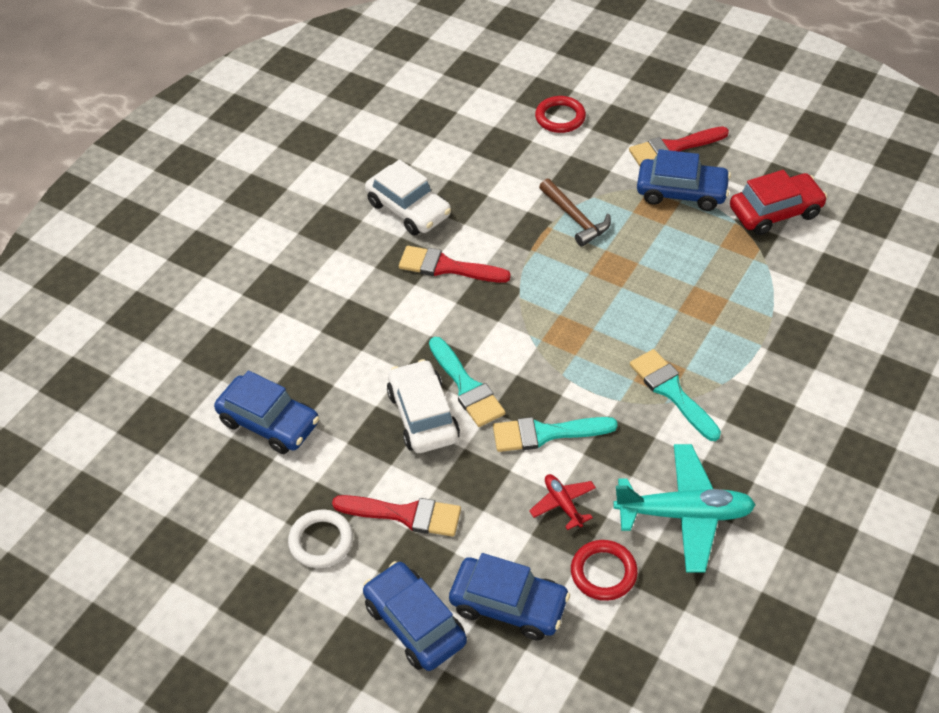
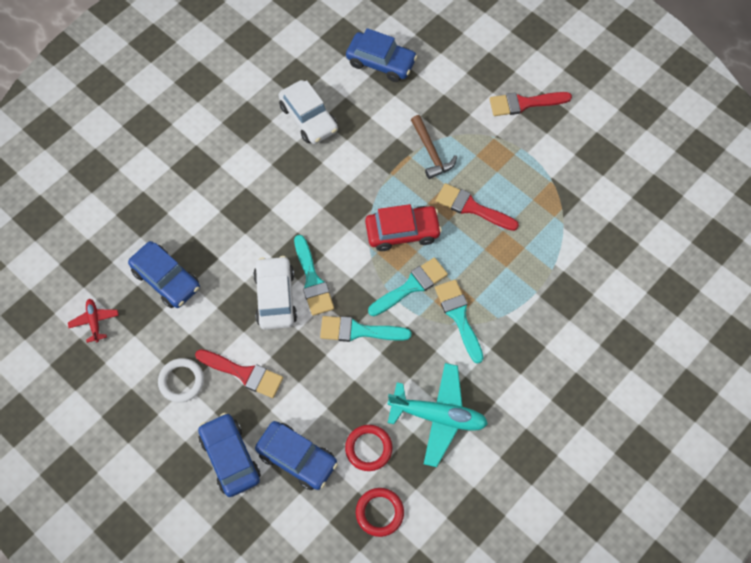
camera: 10 degrees right, 15 degrees up
(447, 267) = (324, 175): red brush -> red brush (472, 207)
(560, 117) = (445, 57): red ring -> red ring (379, 512)
(563, 504) = (355, 389): red plane -> red plane (94, 321)
(598, 369) = (411, 286): none -> turquoise brush
(681, 192) = (518, 145): blue car -> blue car (381, 62)
(775, 212) = (584, 178): red car -> red car (402, 232)

